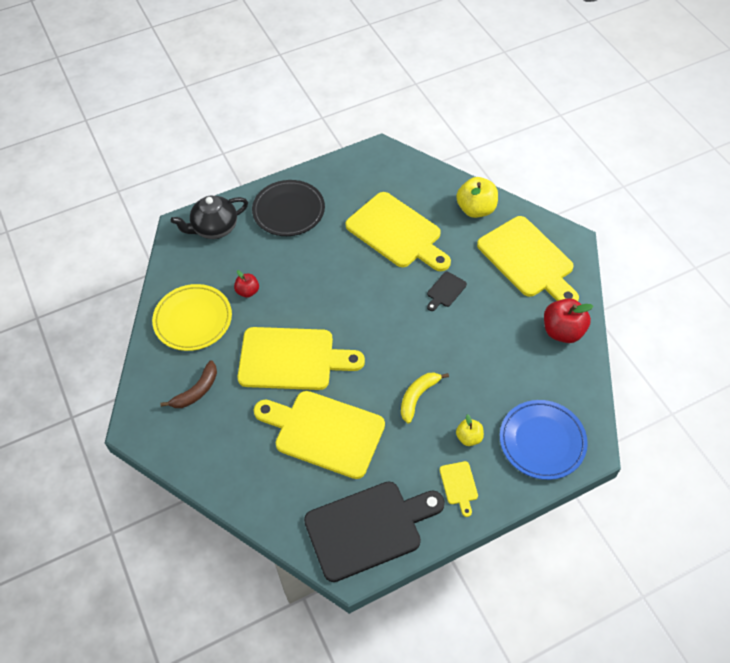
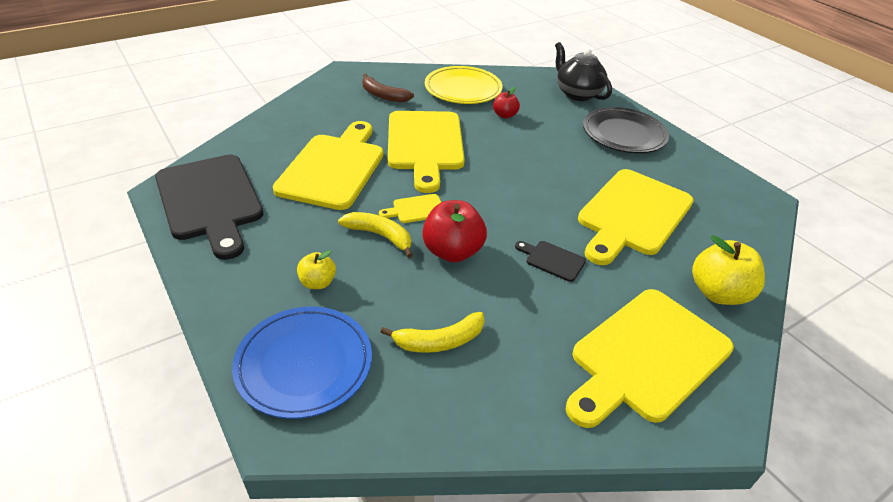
camera: 80 degrees right, 15 degrees down
(459, 485) = (248, 273): yellow cutting board -> yellow cutting board (416, 209)
(520, 365) = (439, 341): none -> yellow banana
(562, 331) = (513, 400): red apple -> red apple (452, 251)

